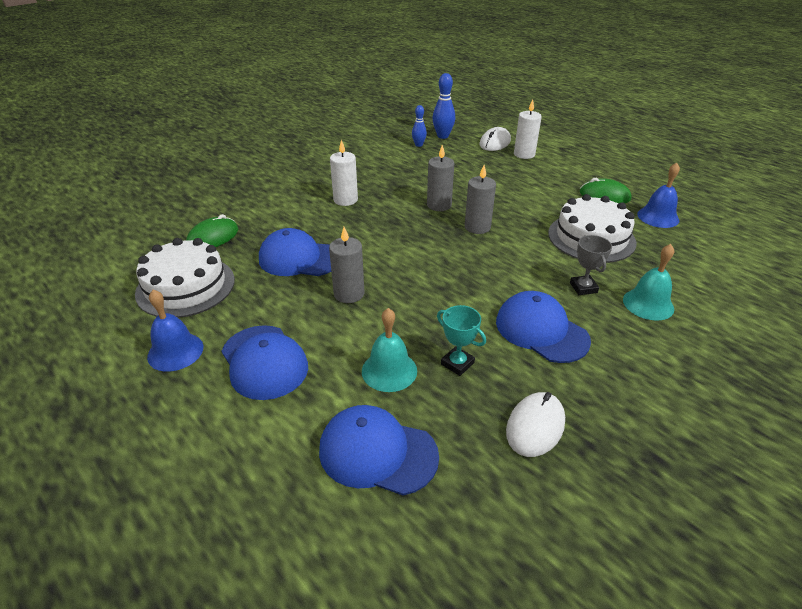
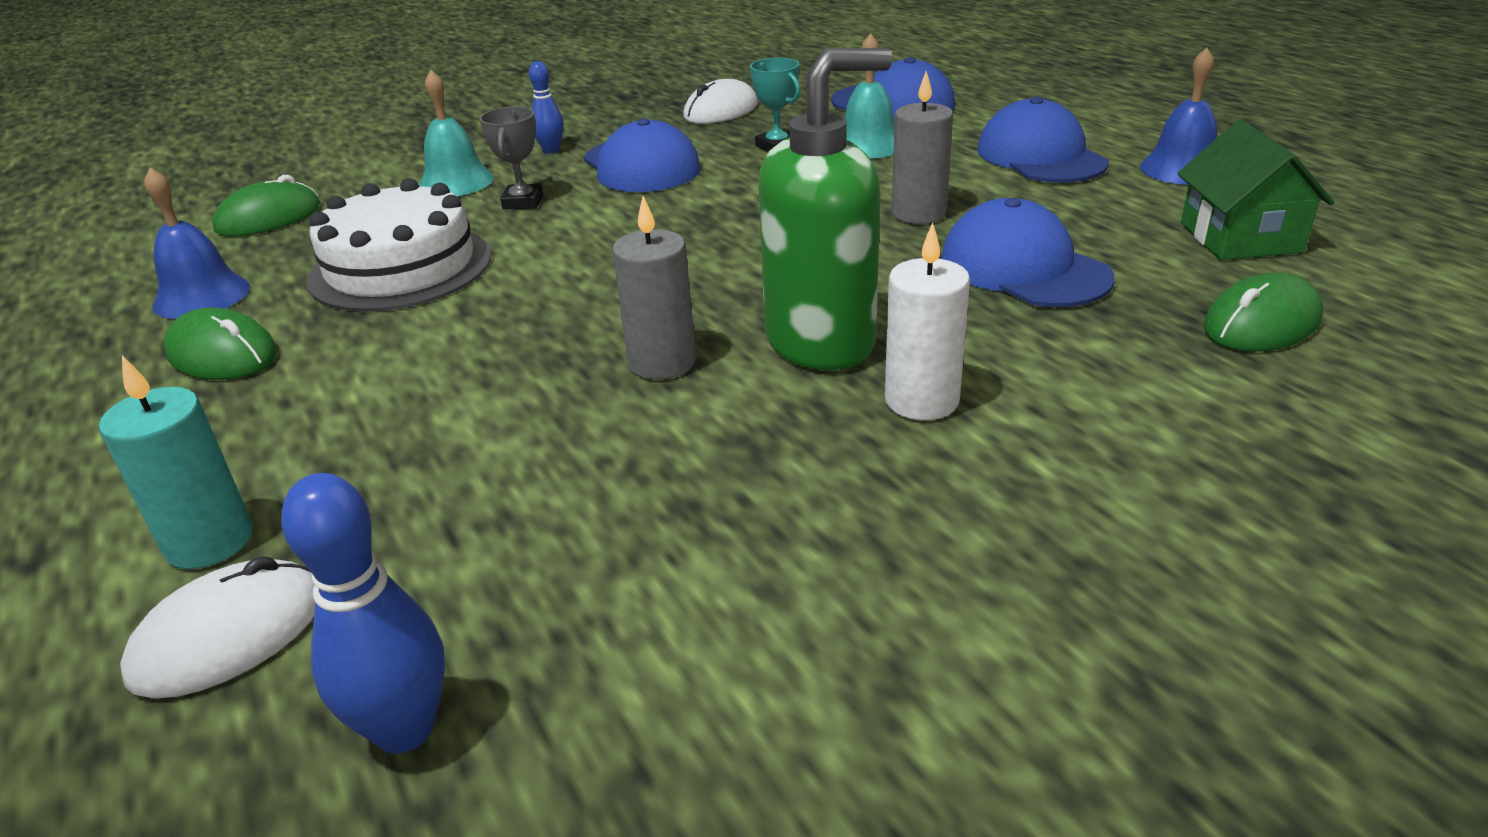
camera: 165 degrees left, 5 degrees down
(185, 286) = (1240, 237): white cake -> green house
(299, 258) = (1023, 268): blue cap -> blue cap turned 150 degrees counterclockwise
(383, 217) = (821, 341): none -> green soap dispenser
(418, 145) = (563, 665): blue bowling pin -> blue bowling pin (551, 150)
(477, 227) = (610, 302): grey candle -> none
(524, 154) = (209, 541): white candle -> turquoise candle
(713, 264) = (269, 218): none -> green mouse

